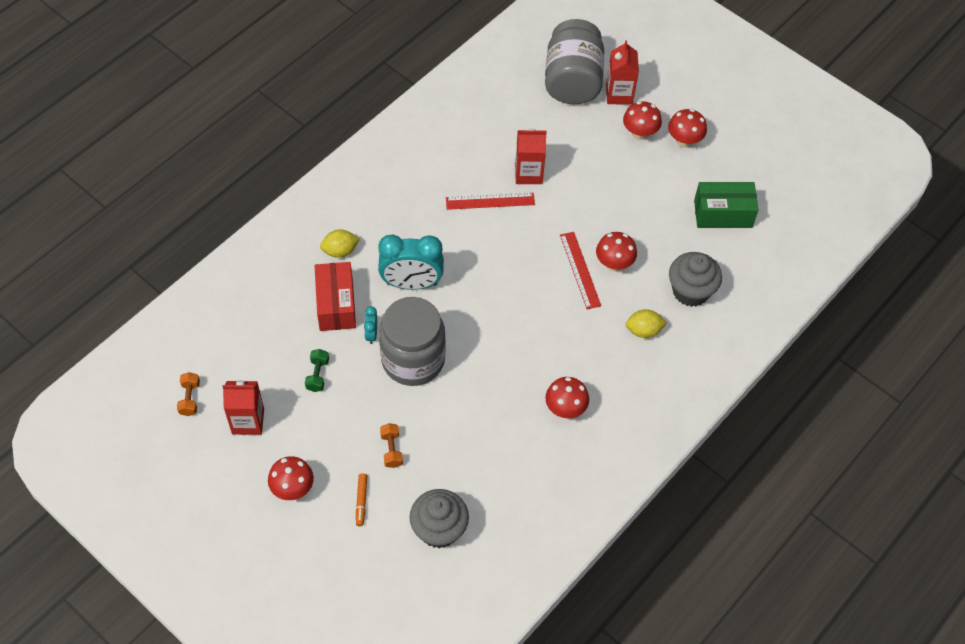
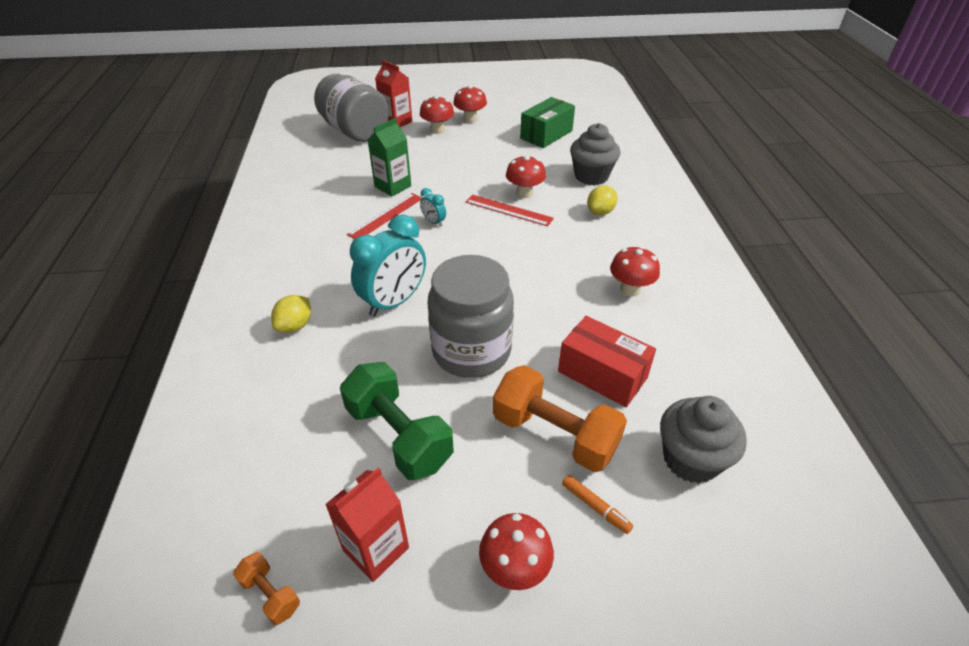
camera: 45 degrees left, 15 degrees down
(317, 375) = (399, 436): green dumbbell -> green dumbbell, size x2.16
(336, 304) = (343, 366): red box -> red box (602, 374)
(371, 334) = (408, 362): turquoise clock -> turquoise clock (434, 222)
(391, 450) = (555, 434): orange dumbbell -> orange dumbbell, size x2.16
(528, 173) = (393, 186): red carton -> green carton

